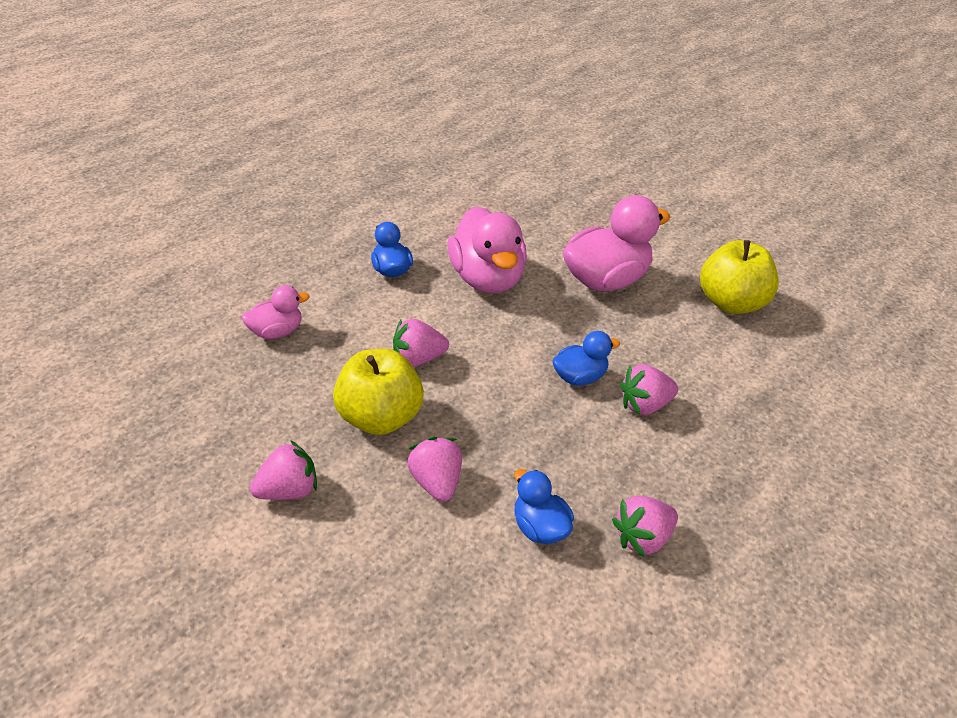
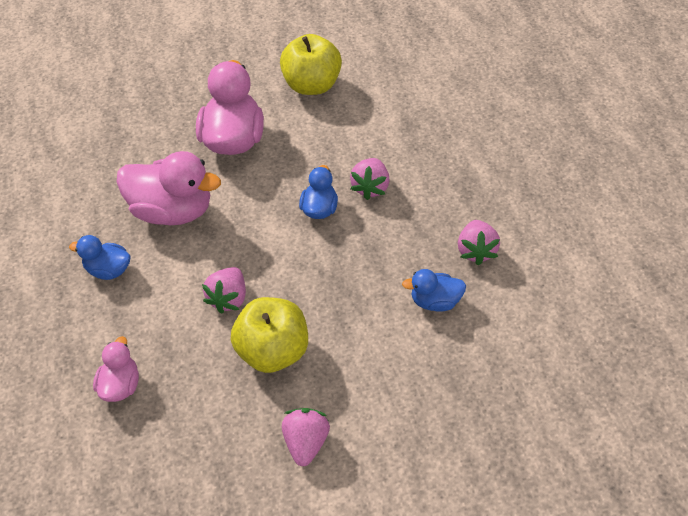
camera: 55 degrees left, 10 degrees up
(436, 482) = (359, 343): pink strawberry -> none

